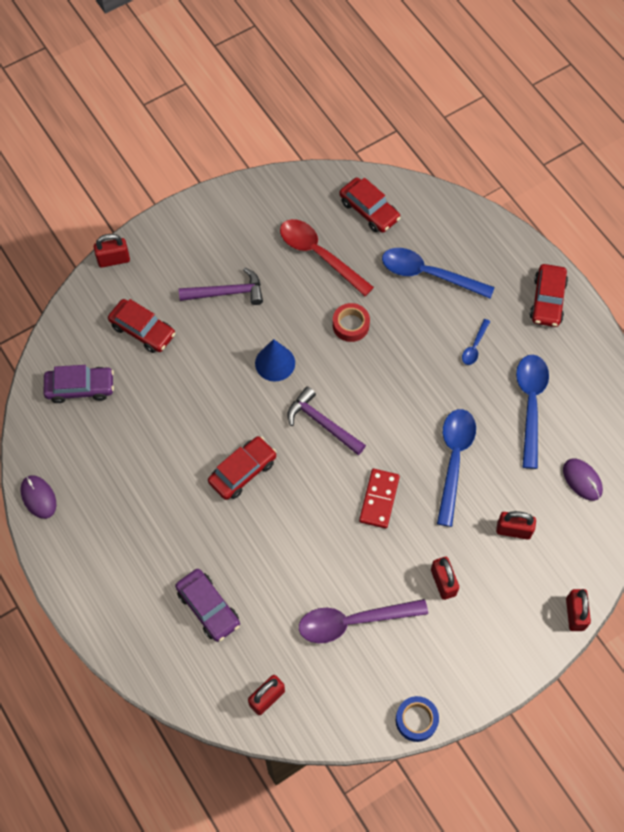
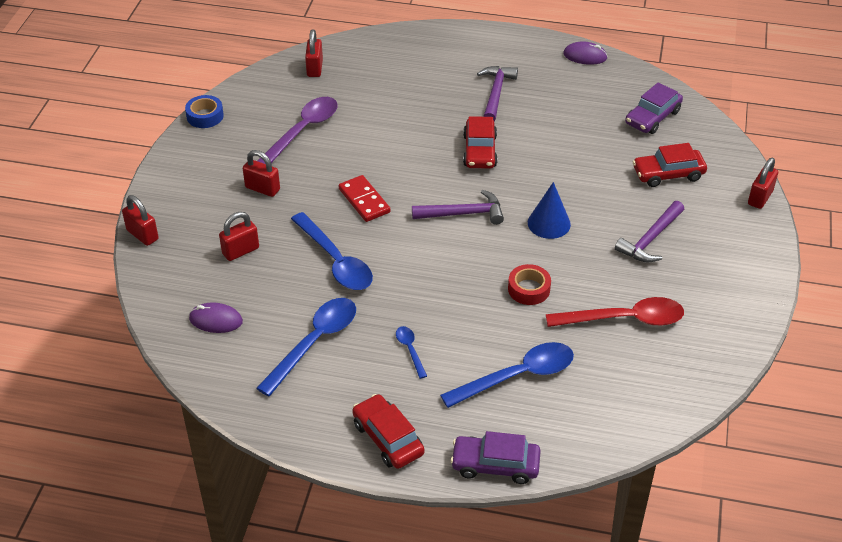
camera: 135 degrees right, 20 degrees down
(158, 521) = (496, 93): none -> purple hammer
(208, 608) = (405, 79): purple car -> purple car (495, 465)
(369, 210) = (636, 388): red car -> none
(530, 404) = (315, 342): blue spoon -> blue spoon turned 105 degrees counterclockwise

